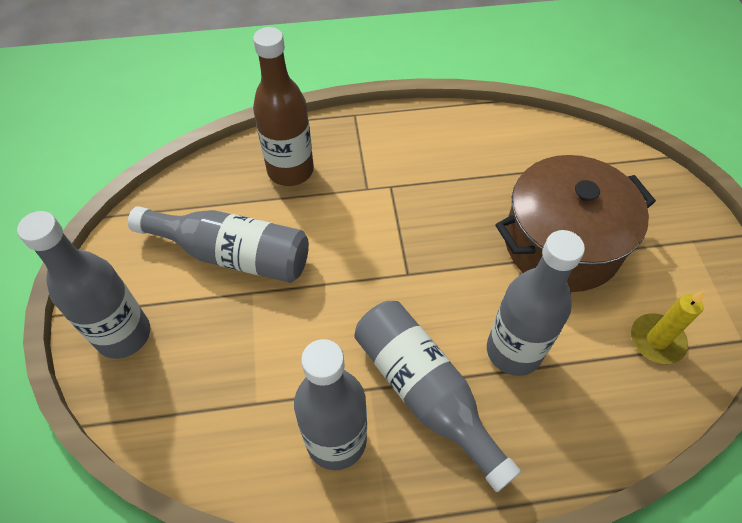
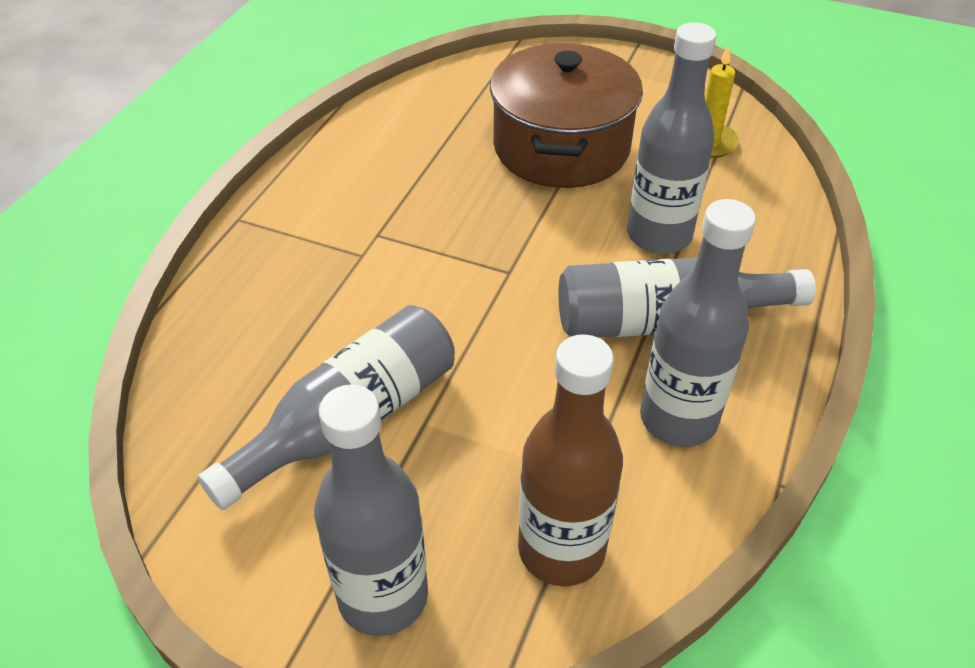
camera: 60 degrees left, 10 degrees down
(290, 170) = (267, 312): brown bottle -> brown bottle (561, 549)

